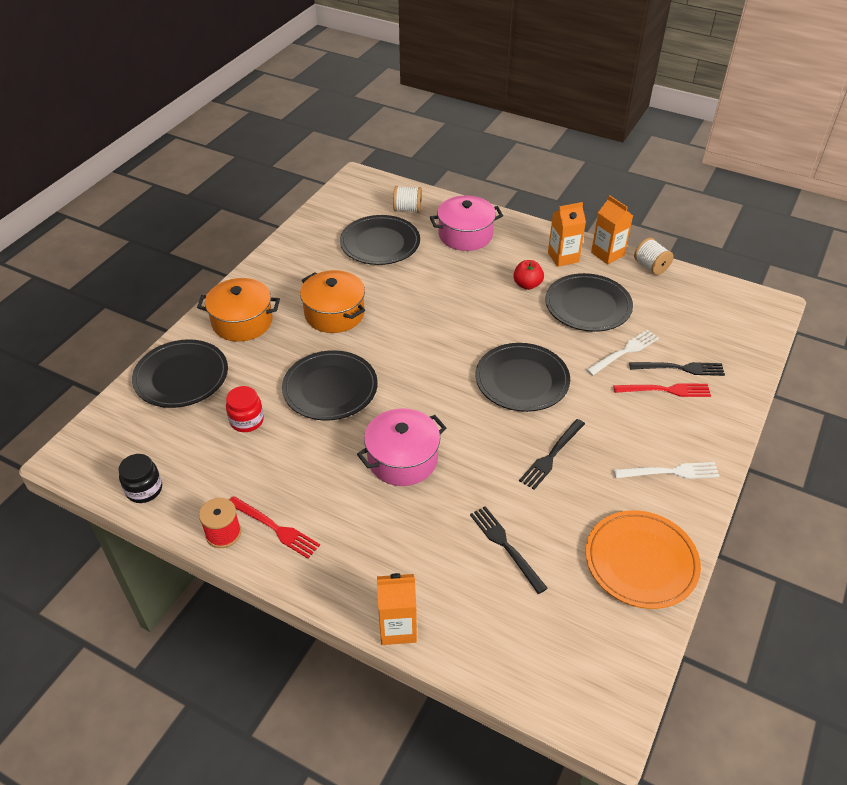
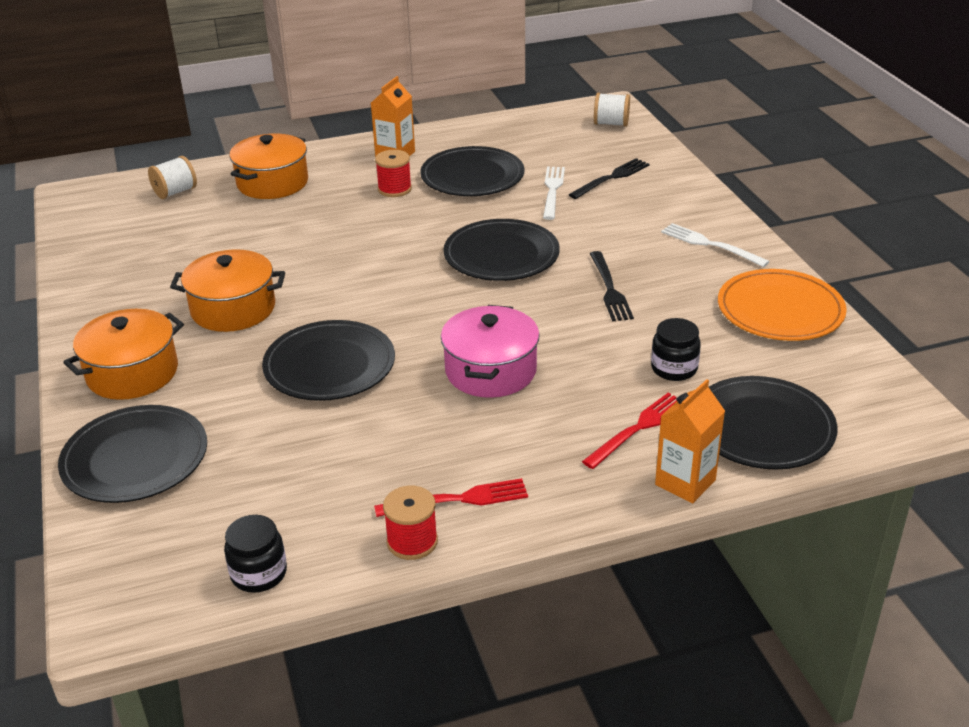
camera: 45 degrees left, 10 degrees down
(247, 421) = (281, 444): red jar -> none
(380, 243) = (189, 231): black plate -> black plate (762, 428)
(465, 235) = (272, 183): pink pot -> orange pot
(505, 546) = (674, 368): black fork -> black jar
(527, 285) = (394, 189): red apple -> red spool
(607, 254) = (430, 134): orange carton -> none
(651, 266) = (481, 125): white spool -> white spool (611, 124)
(666, 390) = (623, 197): red fork -> red fork (638, 428)
(670, 472) = (710, 244): white fork -> white fork turned 90 degrees counterclockwise

